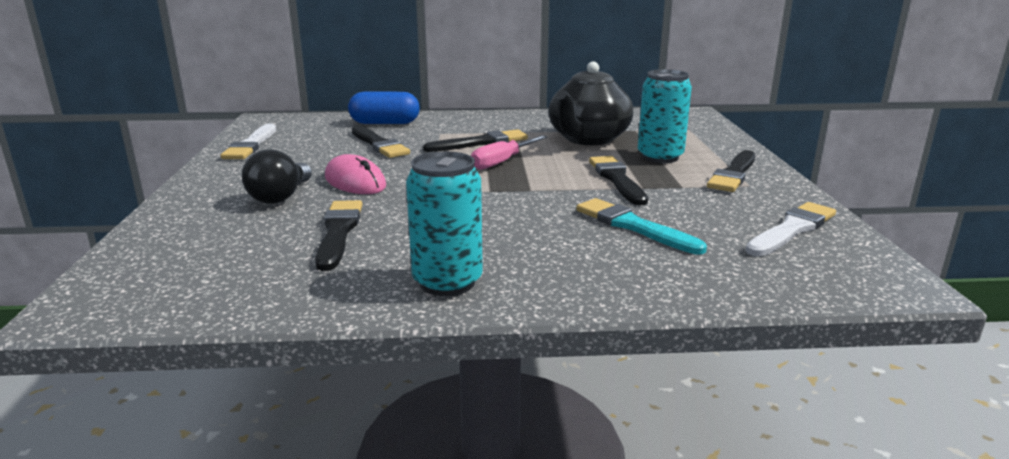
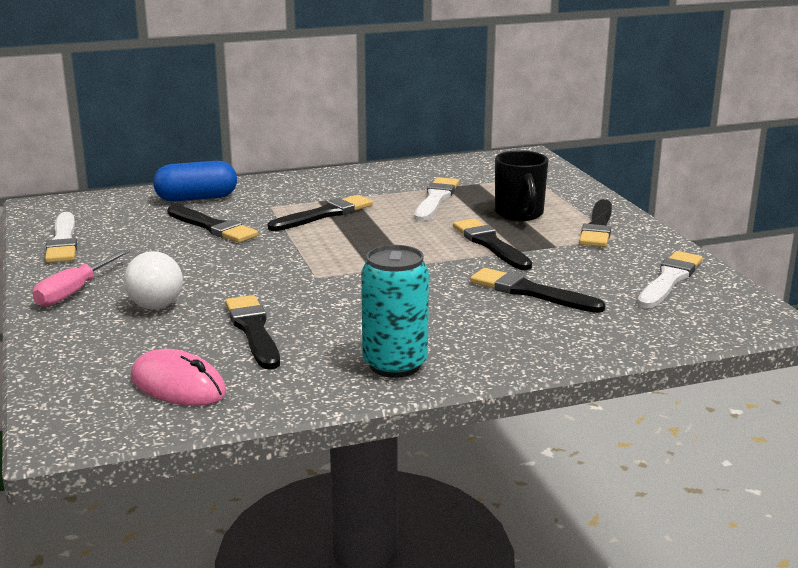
camera: 15 degrees left, 0 degrees up
(280, 197) = (158, 300): black light bulb -> white light bulb
(355, 182) = (224, 274): pink mouse -> pink mouse (178, 385)
(502, 162) = (363, 235): pink screwdriver -> pink screwdriver (74, 292)
(588, 139) = (435, 199): black teapot -> white brush
(633, 226) = (530, 292): turquoise brush -> black brush
(660, 157) = (519, 214): turquoise can -> black mug

